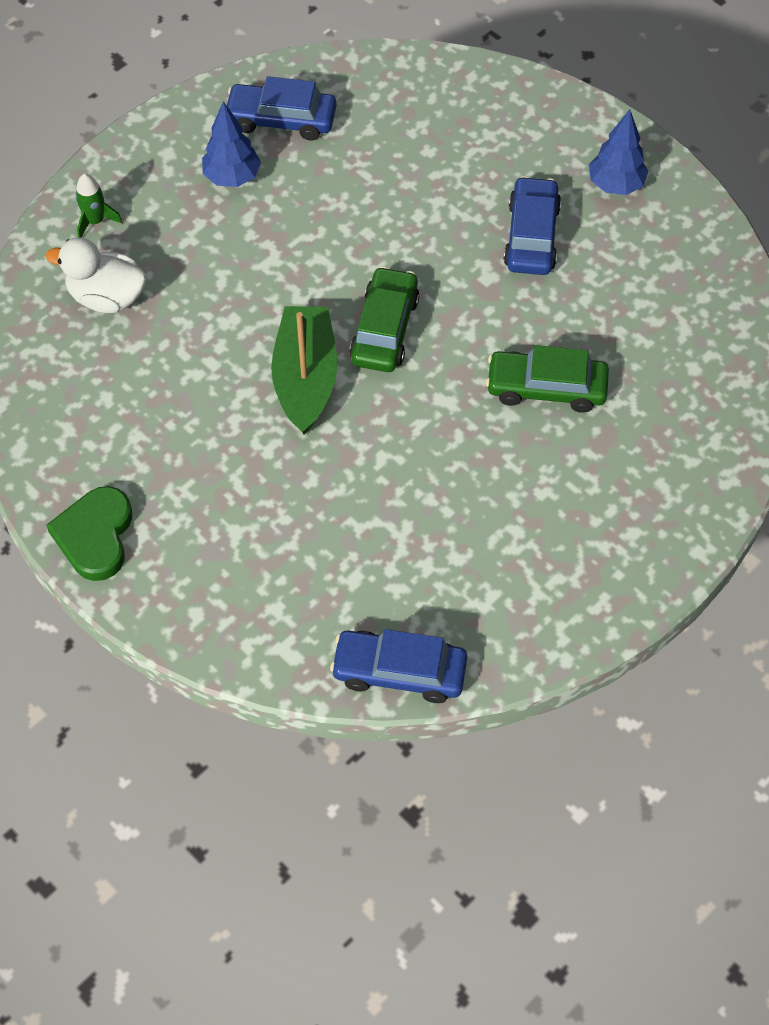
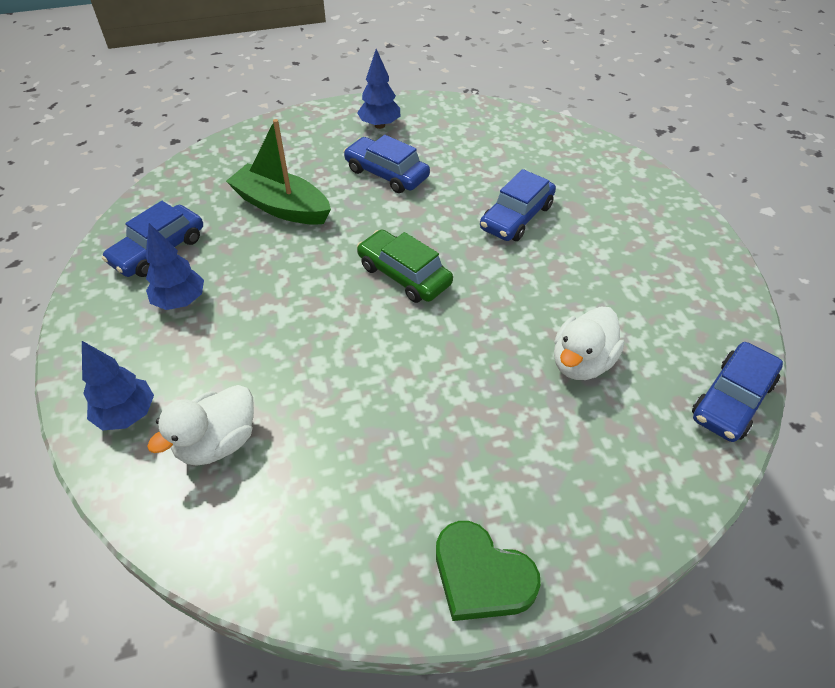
camera: 60 degrees left, 10 degrees down
(95, 221) = (127, 414): green rocket -> blue tree
(305, 378) = (414, 339): green boat -> green boat (281, 206)
(366, 527) = (581, 362): none -> white duck
(546, 388) = (516, 217): green car -> blue car

